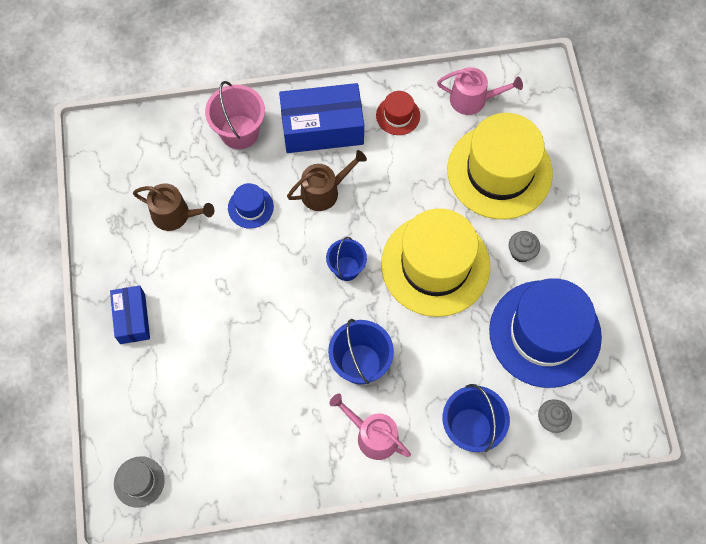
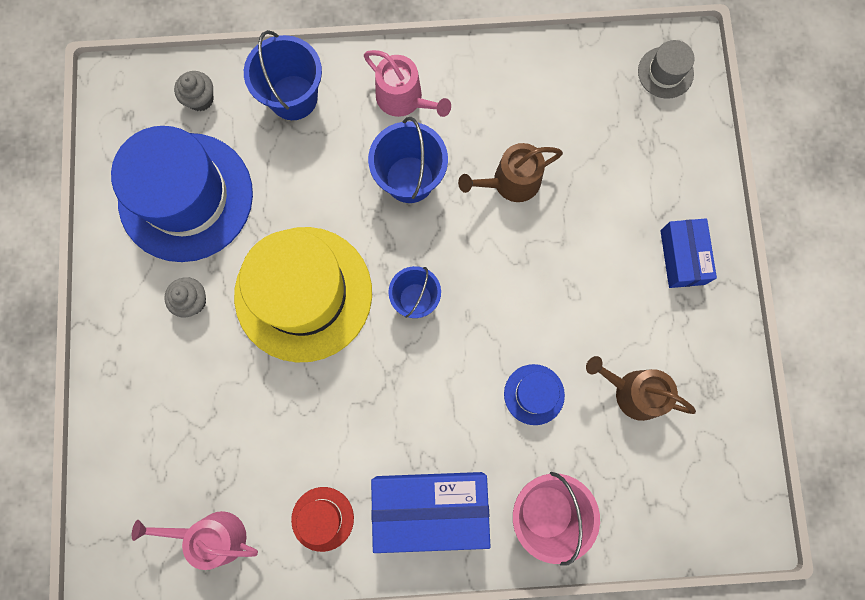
camera: 175 degrees left, 10 degrees up
(324, 191) = (435, 409): brown watering can -> brown watering can (511, 182)
(499, 171) = (197, 418): yellow hat -> none

